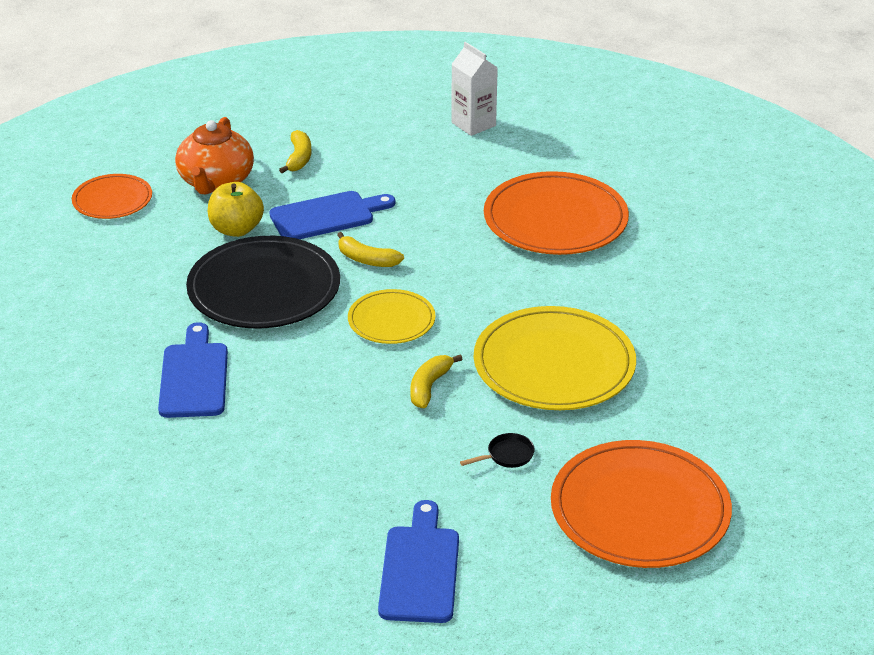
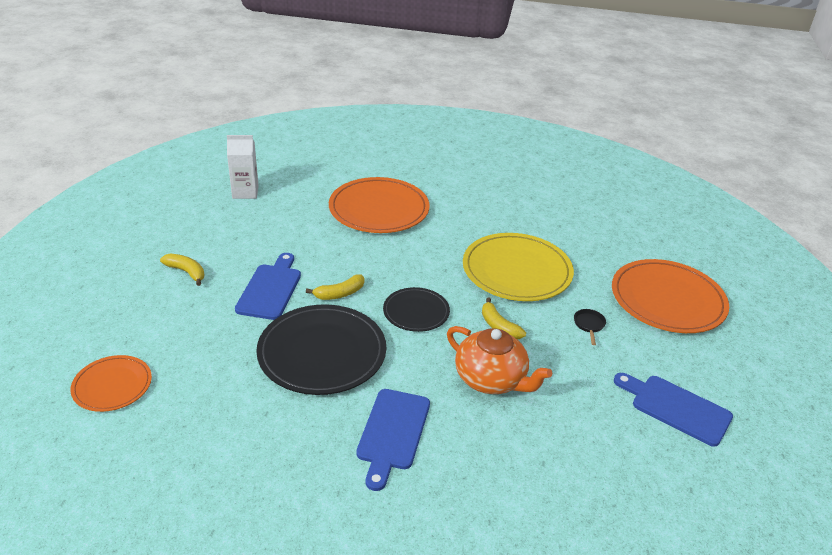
camera: 60 degrees left, 0 degrees up
(194, 376) = (393, 433): blue cutting board -> blue cutting board turned 105 degrees counterclockwise
(216, 182) = (162, 321): orange teapot -> orange teapot (491, 379)
(236, 229) = (235, 336): yellow apple -> none
(391, 320) = (416, 312): yellow plate -> black plate

